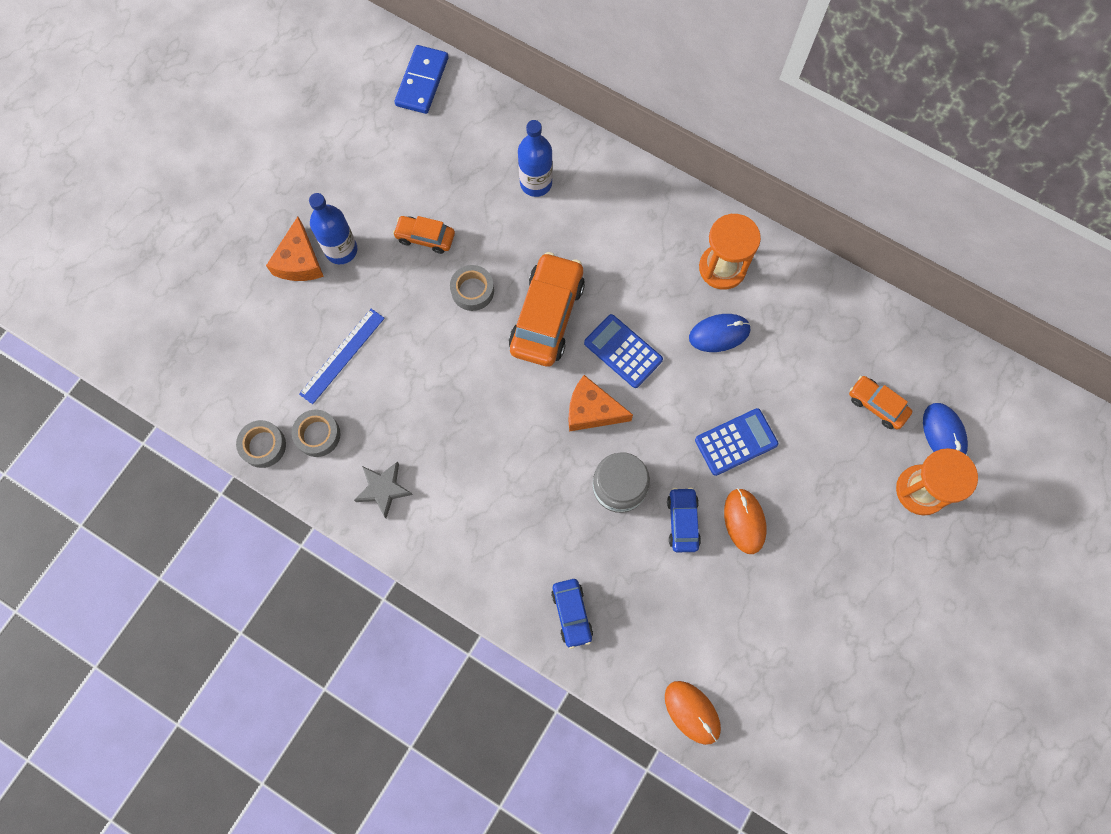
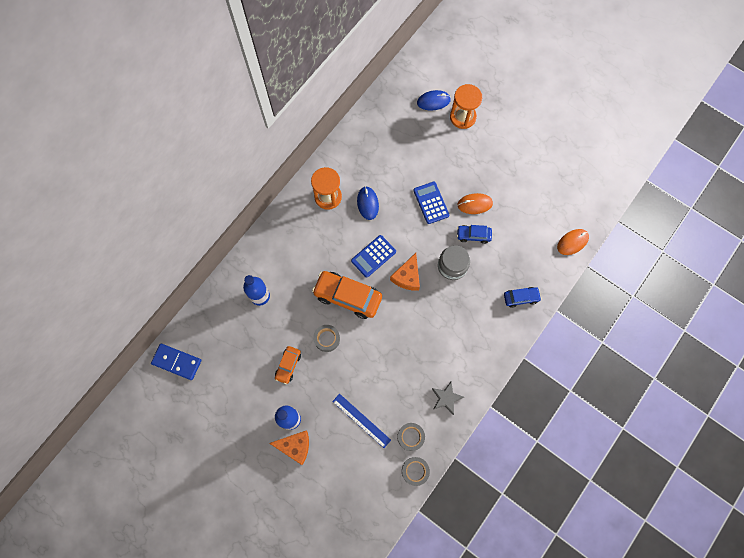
camera: 85 degrees left, 0 degrees up
(877, 405) = (415, 130): orange car -> none

